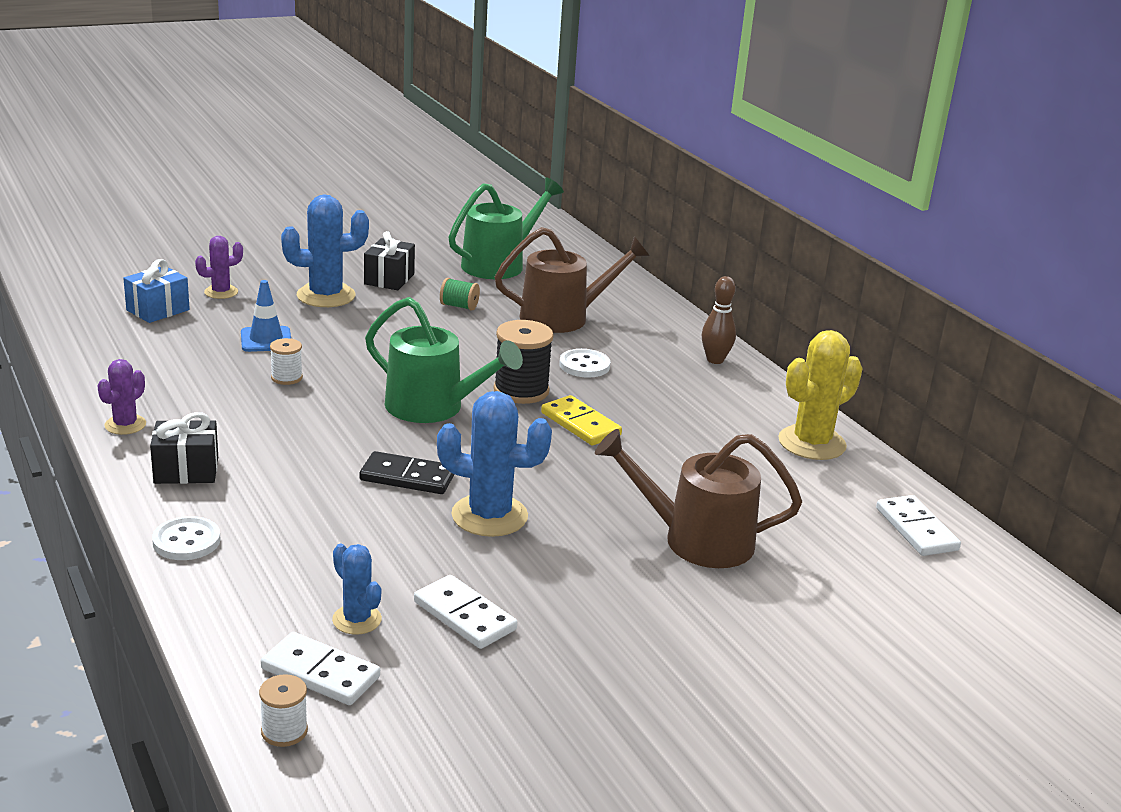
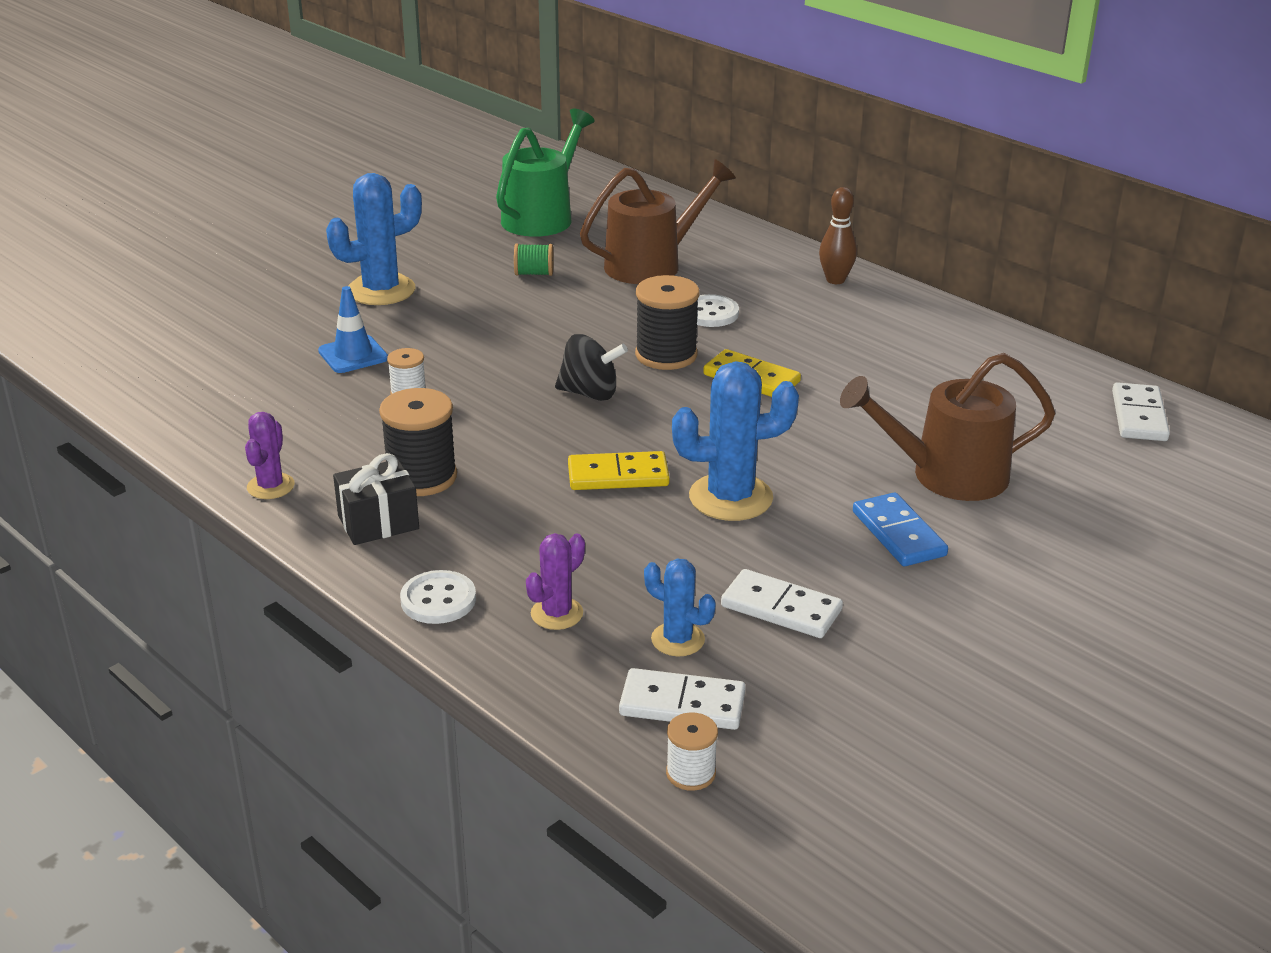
camera: 15 degrees left, 5 degrees up
(158, 310) = (204, 345): blue gift -> none
(221, 292) = (260, 309): purple cactus -> purple cactus (557, 613)
(247, 443) = (421, 477): none -> black spool
(389, 279) = (436, 257): black gift -> none
(407, 477) = (618, 475): black domino -> yellow domino
(434, 408) = (590, 393): green watering can -> black spinning top
(615, 579) = (898, 534): none -> blue domino
(812, 443) = (986, 349): yellow cactus -> none
(916, 529) = (1138, 416): white domino -> white domino turned 45 degrees clockwise

